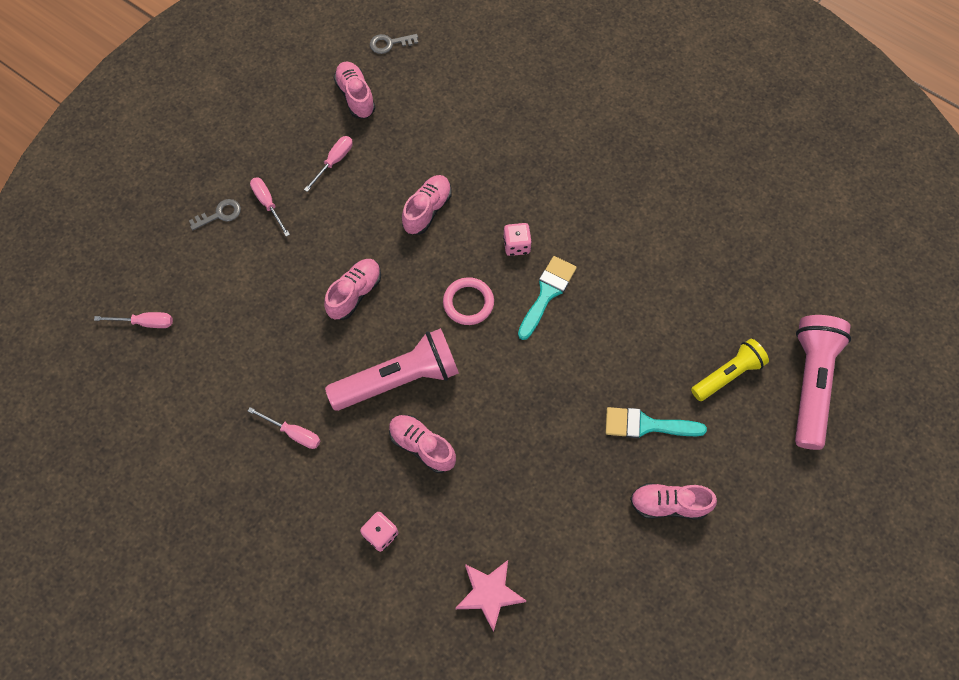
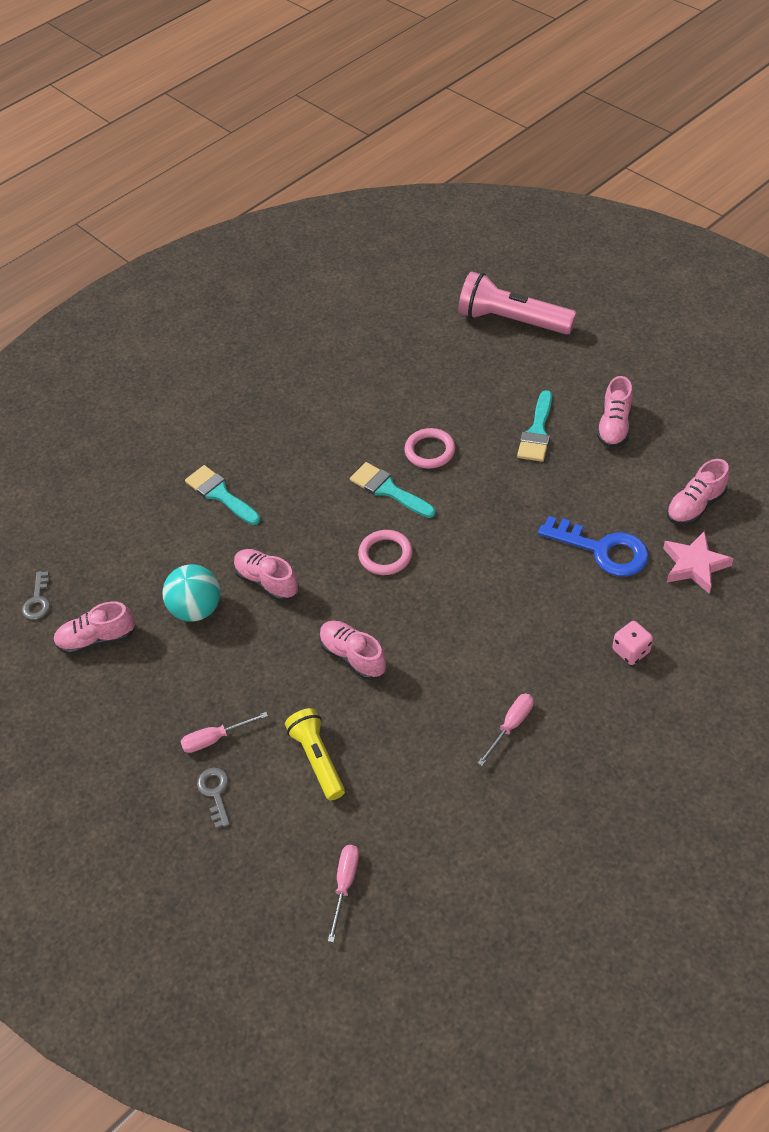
camera: 75 degrees left, 15 degrees down
(334, 161) = (178, 666): pink screwdriver -> none
(393, 162) = (197, 608): none -> turquoise ball
(399, 379) = (462, 622): pink flashlight -> none
(422, 446) = (539, 607): pink shoe -> pink shoe (695, 506)
(498, 501) = (603, 550): none -> blue key
(516, 245) = (329, 509): pink dice -> none
(521, 151) = (220, 494): none -> turquoise brush
(603, 324) = (430, 451): none -> pink ring
(728, 374) = (495, 371): yellow flashlight -> yellow flashlight (318, 758)

